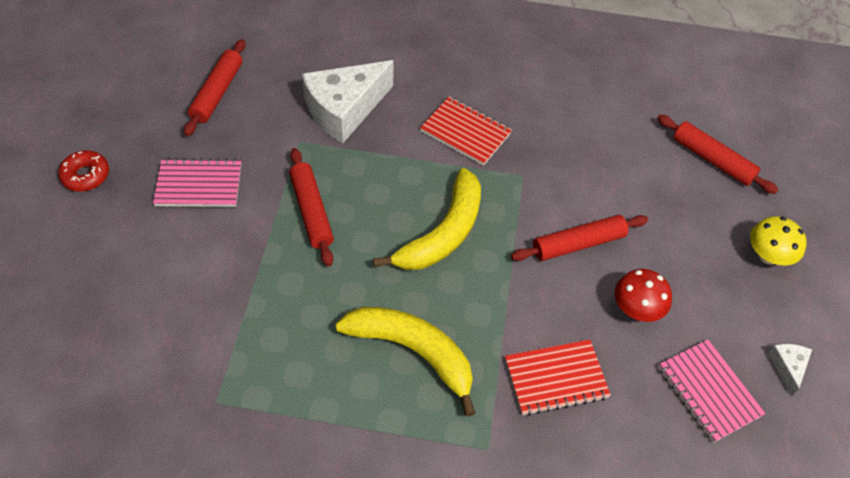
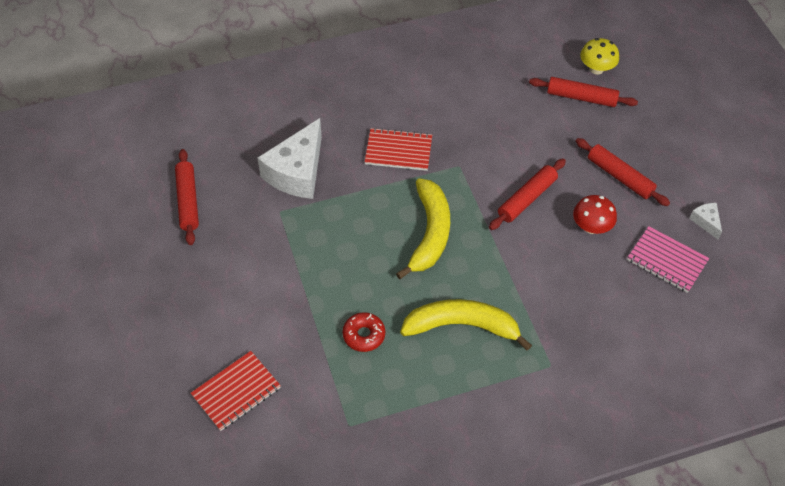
camera: 25 degrees left, 0 degrees up
(86, 176) = (129, 311): red donut -> red donut (364, 335)
(199, 185) = (225, 278): pink notebook -> none
(311, 211) = (324, 260): red rolling pin -> red rolling pin (619, 176)
(556, 378) = (566, 298): red notebook -> red notebook (236, 391)
(768, 256) = (654, 151): yellow mushroom -> yellow mushroom (596, 69)

